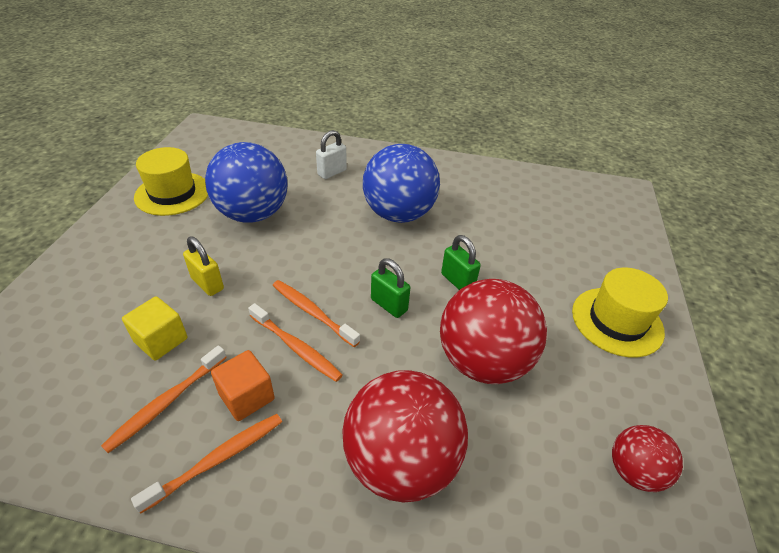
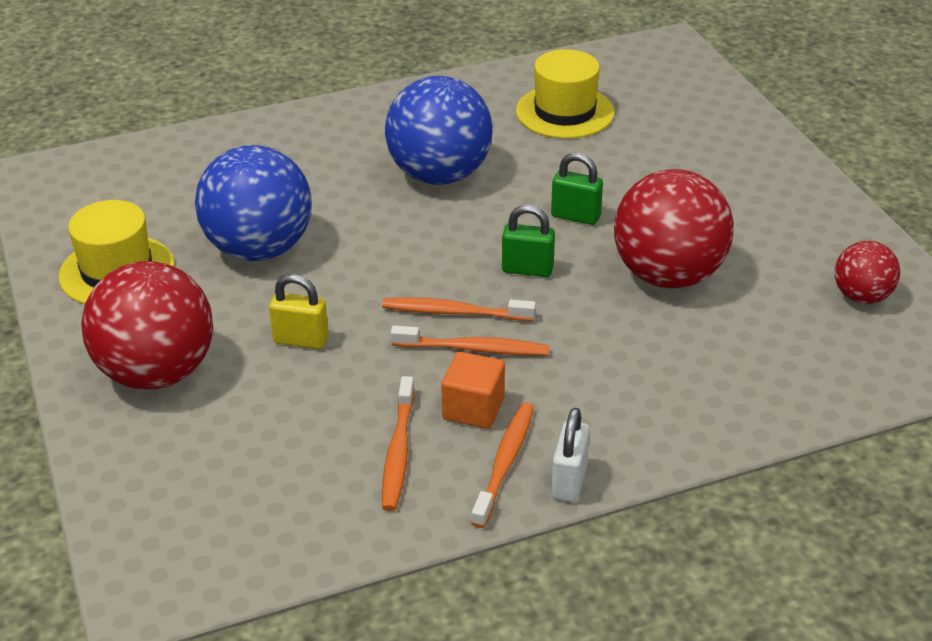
camera: 30 degrees left, 5 degrees down
(161, 340) = (320, 410): yellow cube -> none
(332, 172) = (301, 160): white padlock -> white padlock (569, 481)
(401, 461) = (669, 383): red ball -> red ball (157, 373)
(617, 321) = (761, 185): yellow hat -> yellow hat (564, 112)

